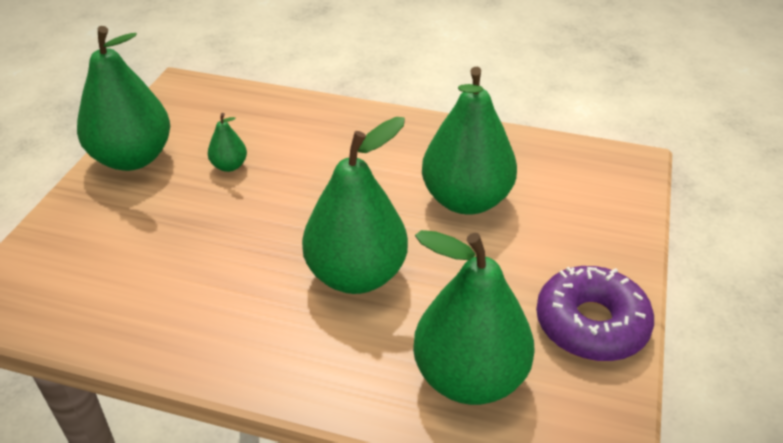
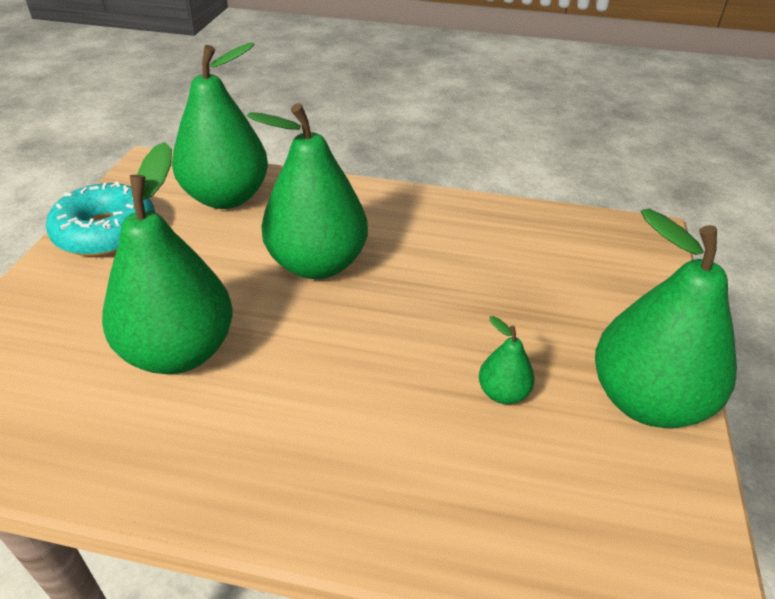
camera: 175 degrees right, 0 degrees up
(591, 324) = (106, 232): purple donut -> turquoise donut

